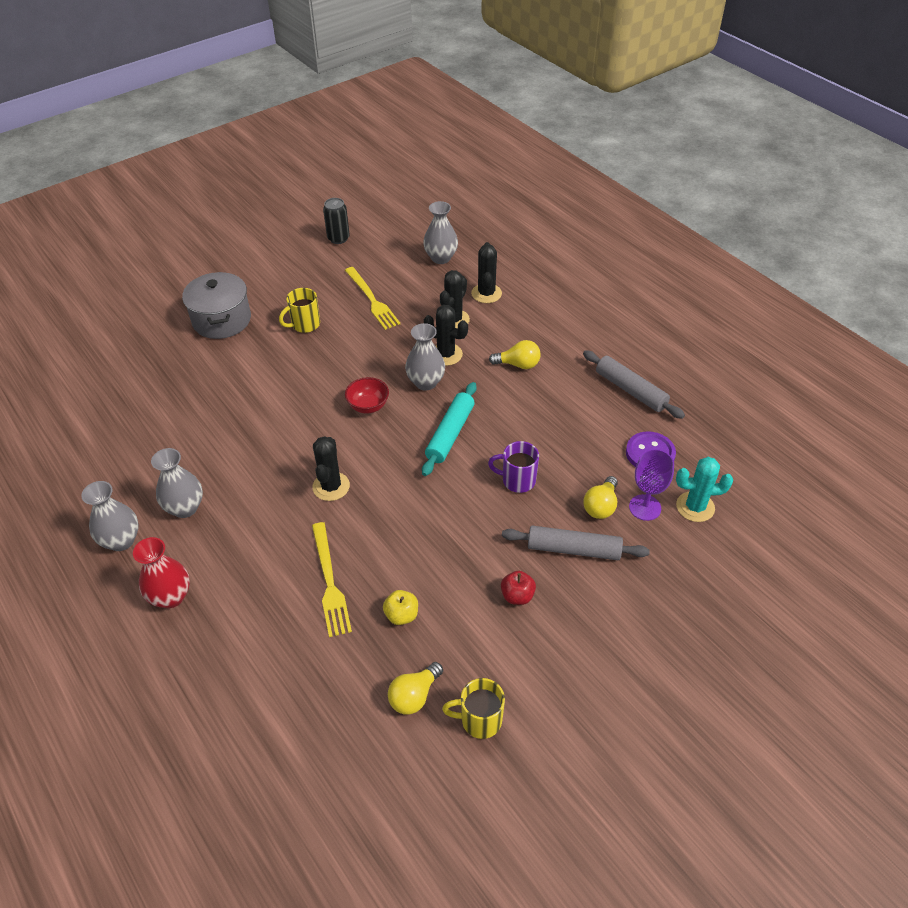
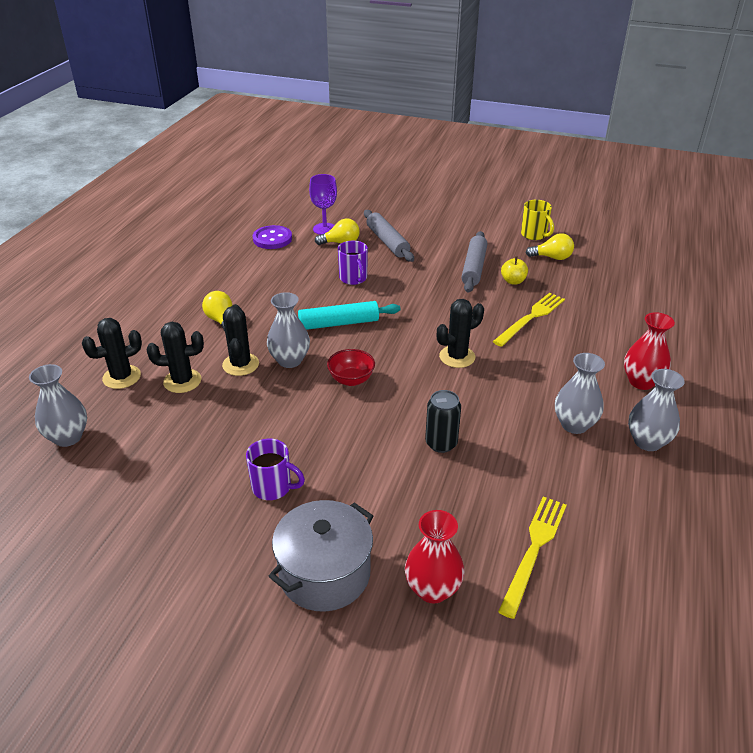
camera: 125 degrees left, 10 degrees down
(163, 355) = (432, 589): none -> red vase
(305, 325) = (273, 487): yellow mug -> purple mug
(338, 238) = (65, 558): black can -> black can (441, 443)
(372, 300) = (187, 455): yellow fork -> yellow fork (533, 550)
(517, 596) = (445, 249): red apple -> none
(630, 390) = (209, 262): grey rolling pin -> grey rolling pin (473, 268)
(695, 507) = (305, 214): turquoise cactus -> none

